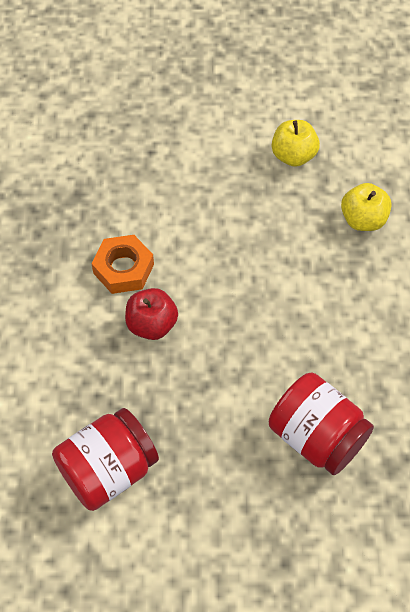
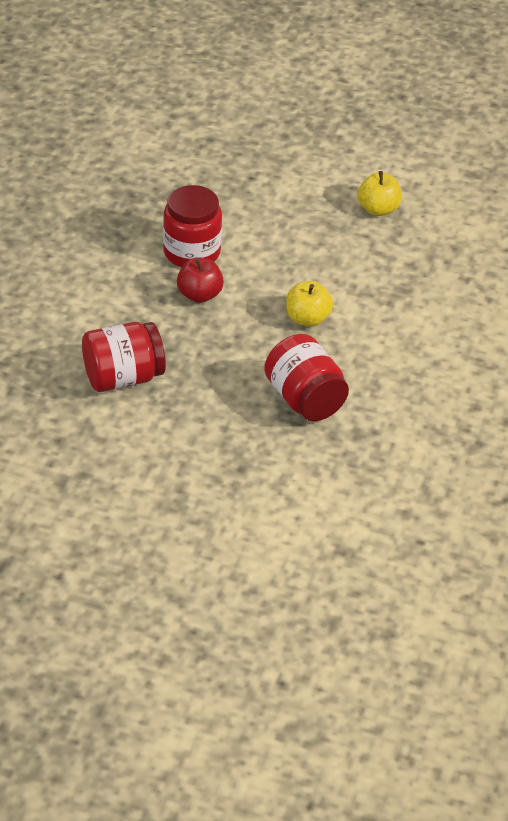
camera: 15 degrees right, 15 degrees down
(123, 269) = (192, 252): orange nut -> red jar
(363, 220) = (418, 268): yellow apple -> yellow apple (307, 318)

